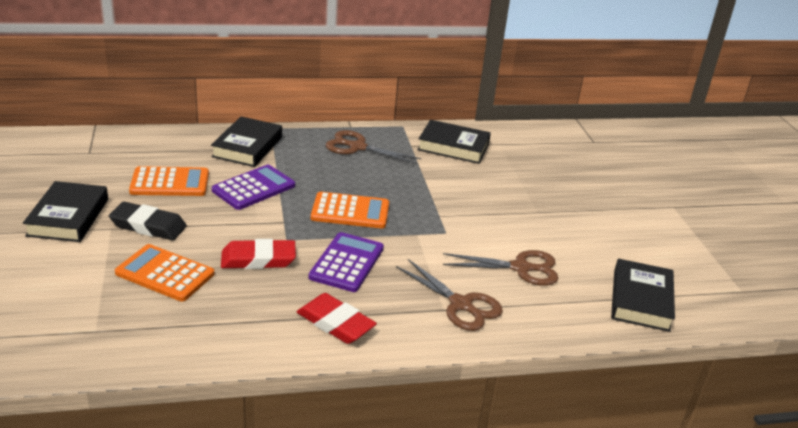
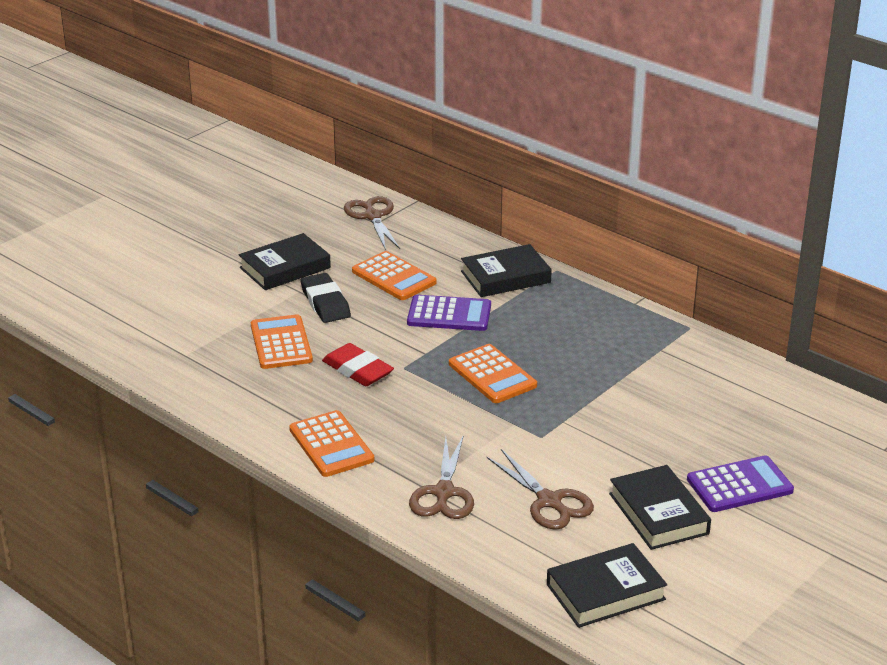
camera: 55 degrees right, 0 degrees up
(335, 323) = (331, 445): red eraser -> orange calculator
(347, 263) = (415, 411): purple calculator -> purple calculator (739, 485)
(357, 147) = (604, 325): brown scissors -> brown scissors (372, 216)
(453, 147) = (703, 372): black book -> black book (658, 513)

